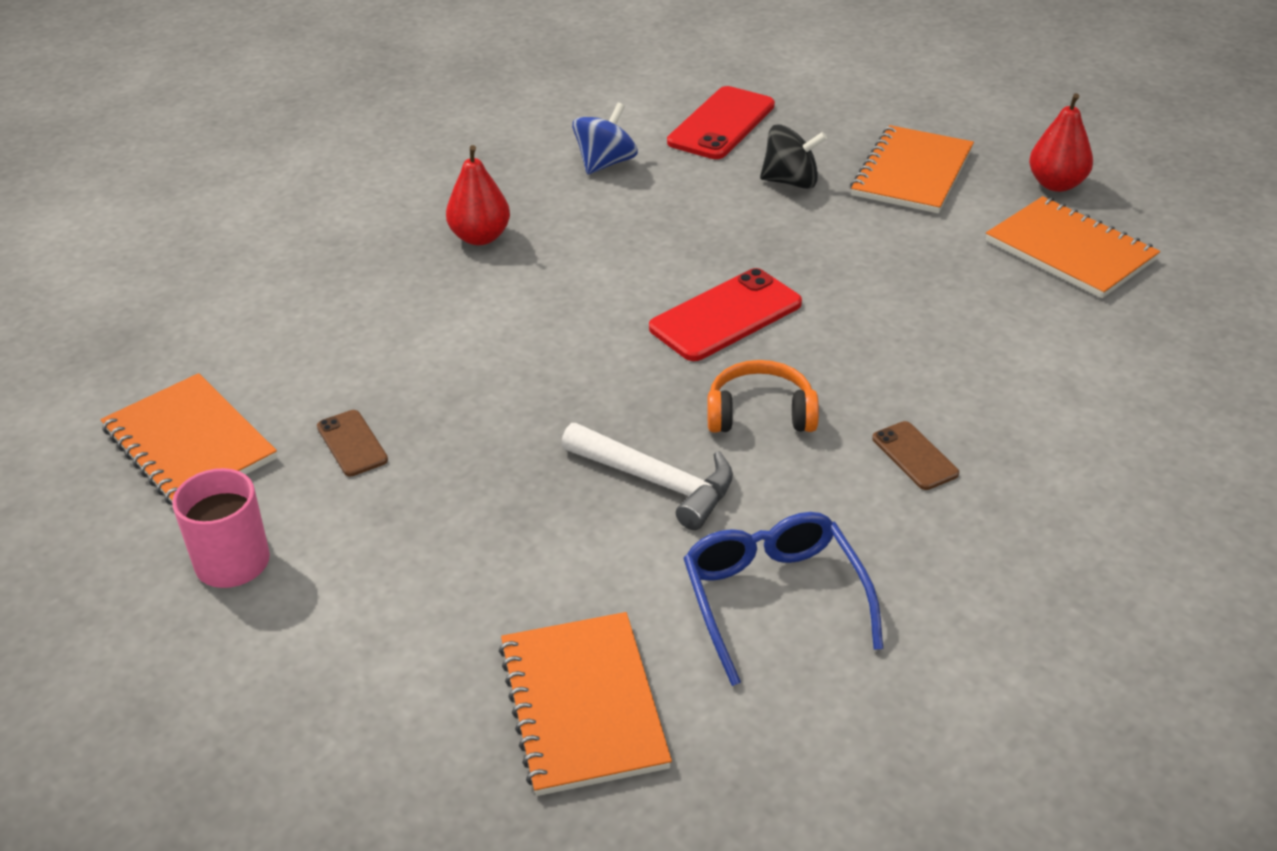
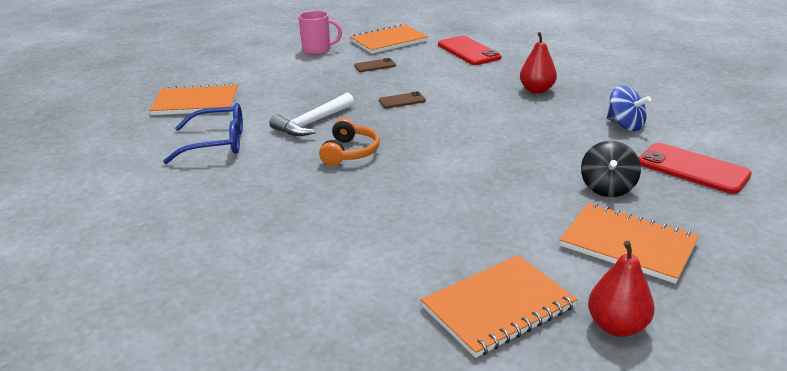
camera: 100 degrees right, 10 degrees down
(726, 316) = (444, 150): red phone -> red phone (468, 51)
(915, 456) = (289, 193): brown phone -> brown phone (402, 101)

